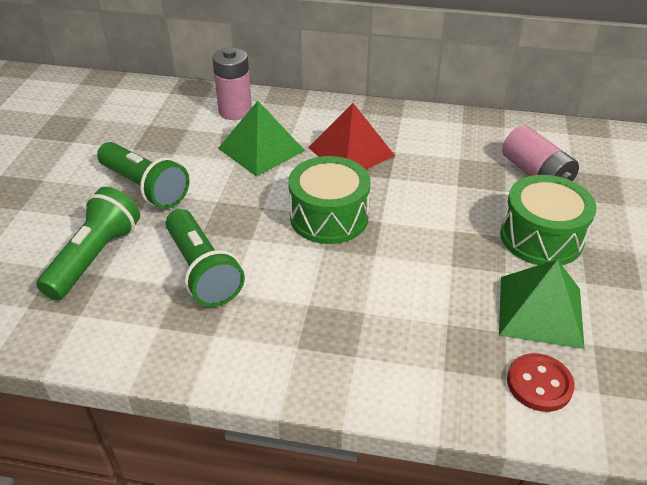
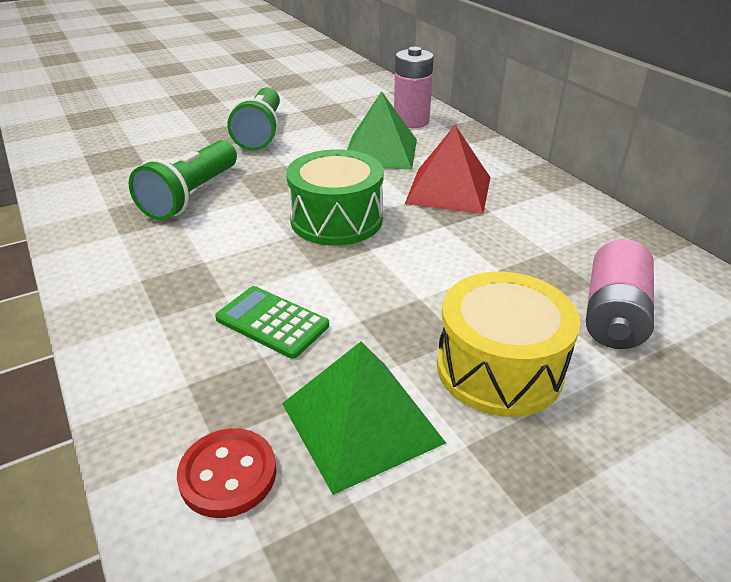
camera: 50 degrees right, 5 degrees down
(95, 257) = (159, 152): green flashlight -> none
(417, 303) = (272, 322): none -> green calculator
(541, 237) = (499, 368): green drum -> yellow drum

